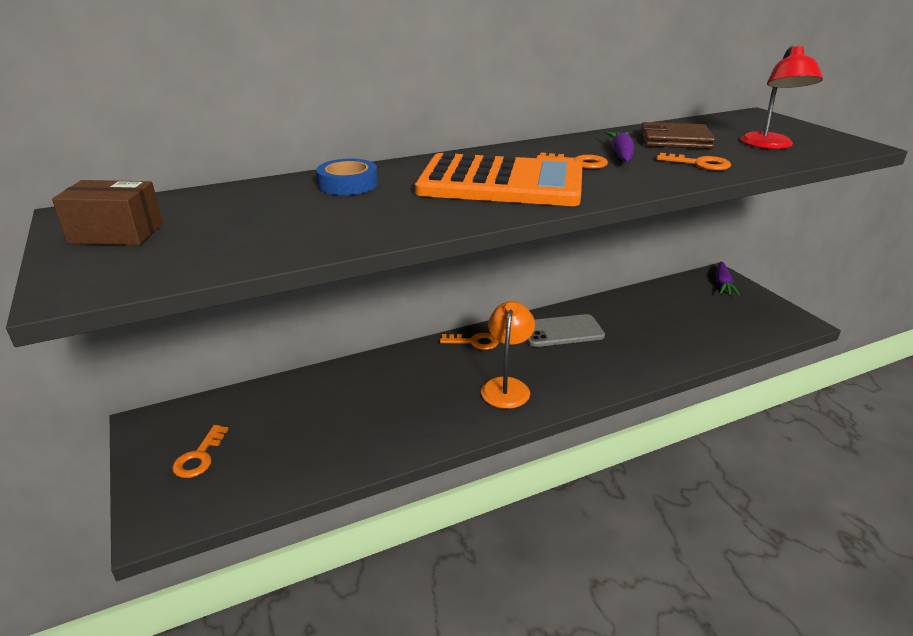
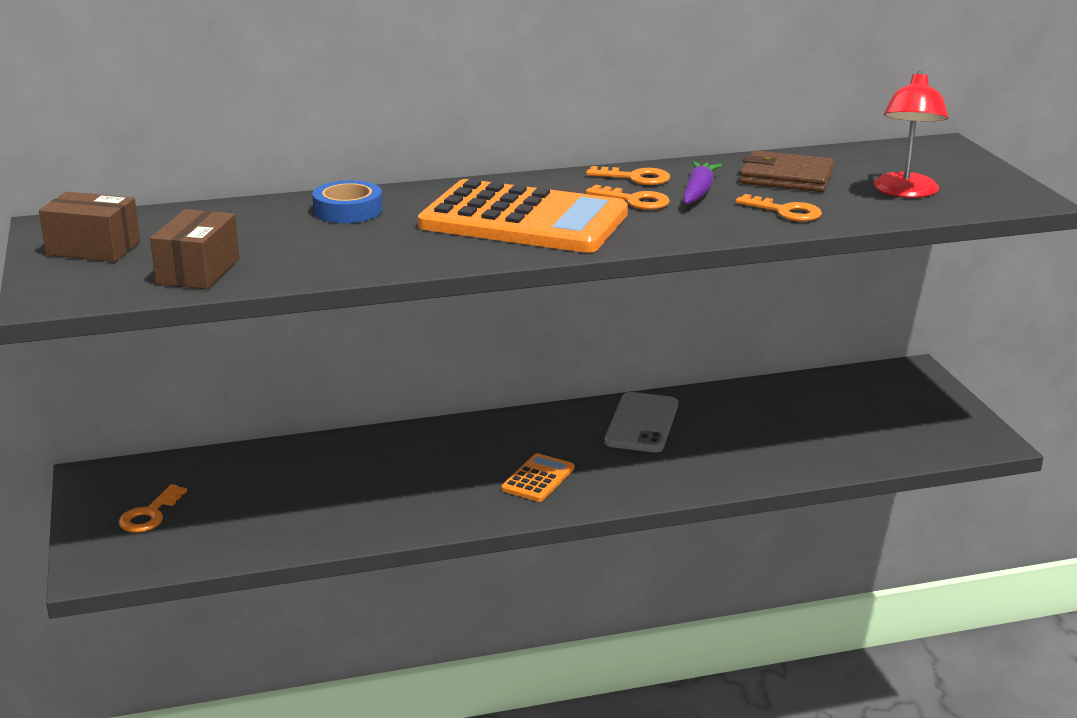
camera: 10 degrees right, 5 degrees down
(225, 249) = (198, 271): none -> brown box
(474, 342) = (518, 426): orange key -> orange key (635, 178)
(507, 386) = (538, 479): orange lamp -> orange calculator
(561, 331) = (642, 423): grey phone -> grey phone turned 75 degrees counterclockwise
(723, 284) = (911, 383): purple carrot -> none

